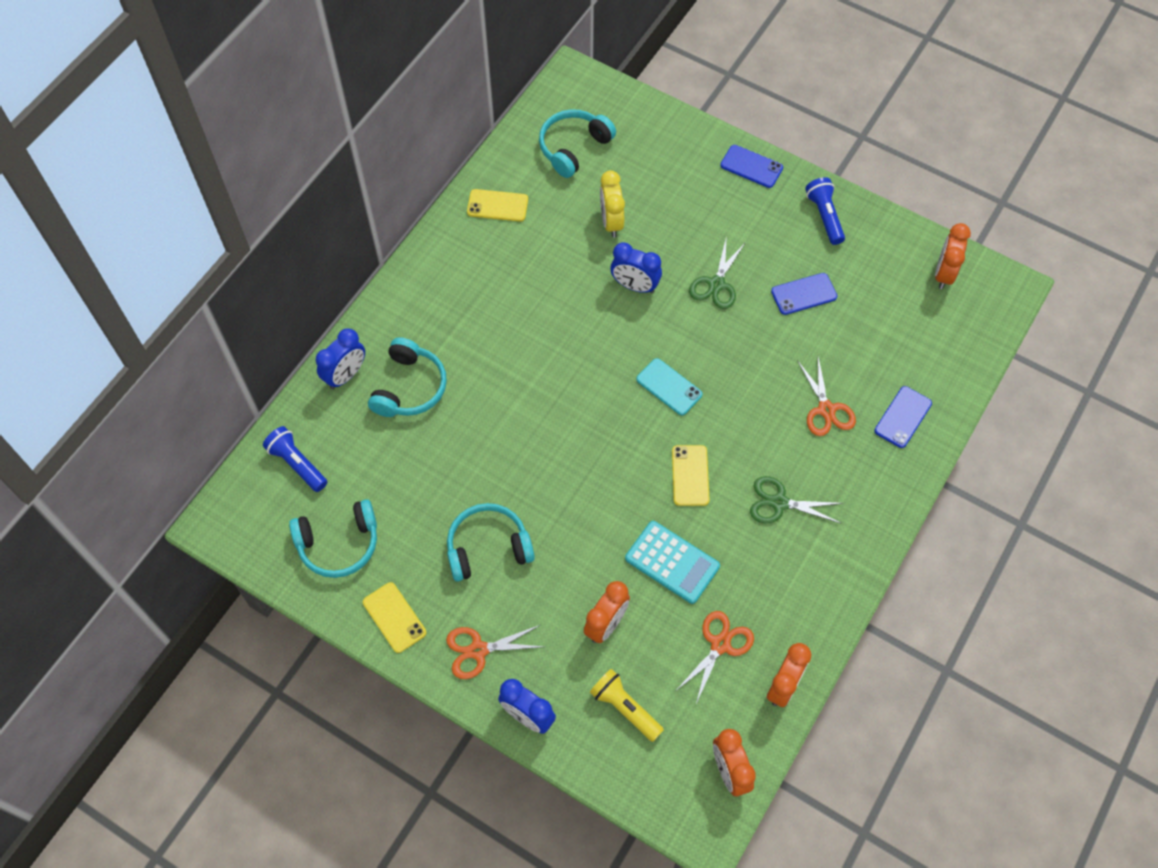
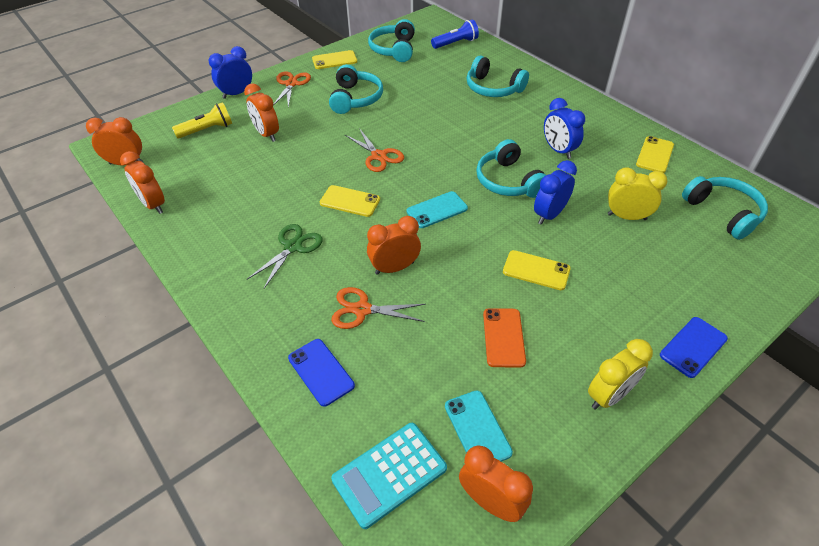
camera: 110 degrees right, 15 degrees down
(346, 375) = (513, 67): blue clock -> blue clock (558, 150)
(596, 332) = (508, 181): none -> turquoise headphones
(672, 562) = (287, 174): turquoise calculator -> turquoise calculator (389, 474)
(716, 284) = (536, 270): green scissors -> yellow phone
(720, 645) = (209, 181): orange scissors -> orange scissors (378, 156)
(765, 400) = (394, 268): none -> orange clock
(803, 294) = (503, 337): blue phone -> orange phone
(824, 216) = (609, 395): blue flashlight -> yellow clock
(895, 293) = (477, 429): none -> turquoise phone

